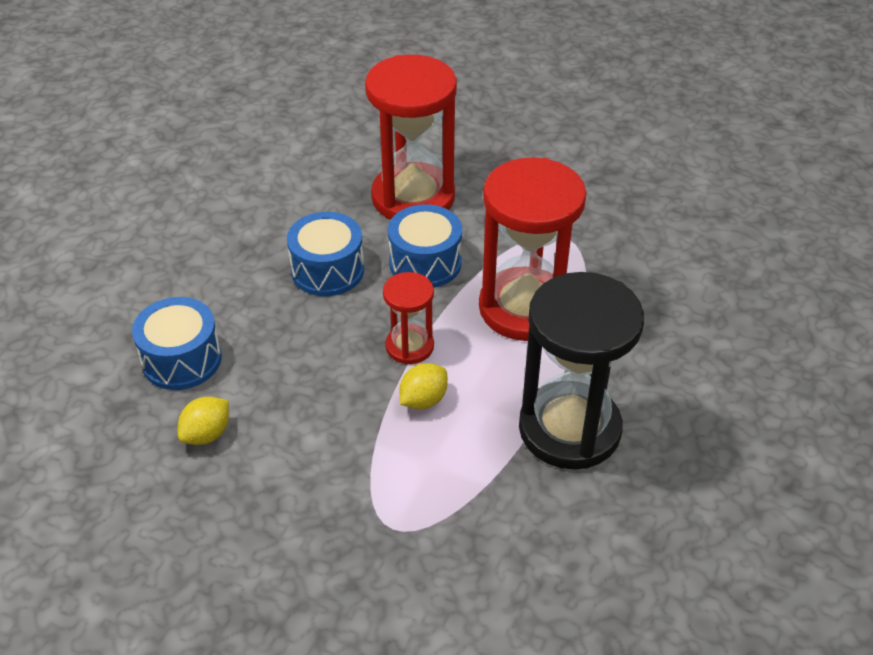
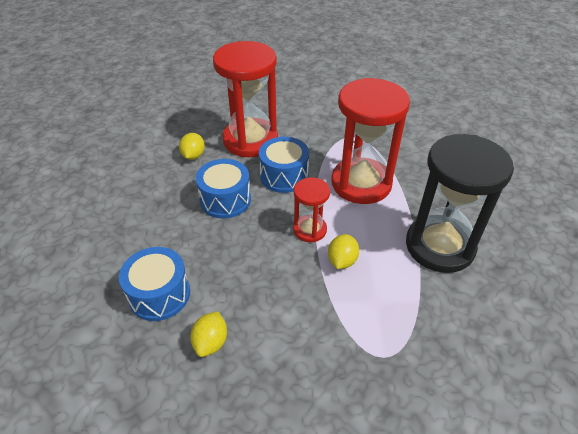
camera: 25 degrees left, 0 degrees up
(323, 196) = (193, 156): none -> yellow lemon

